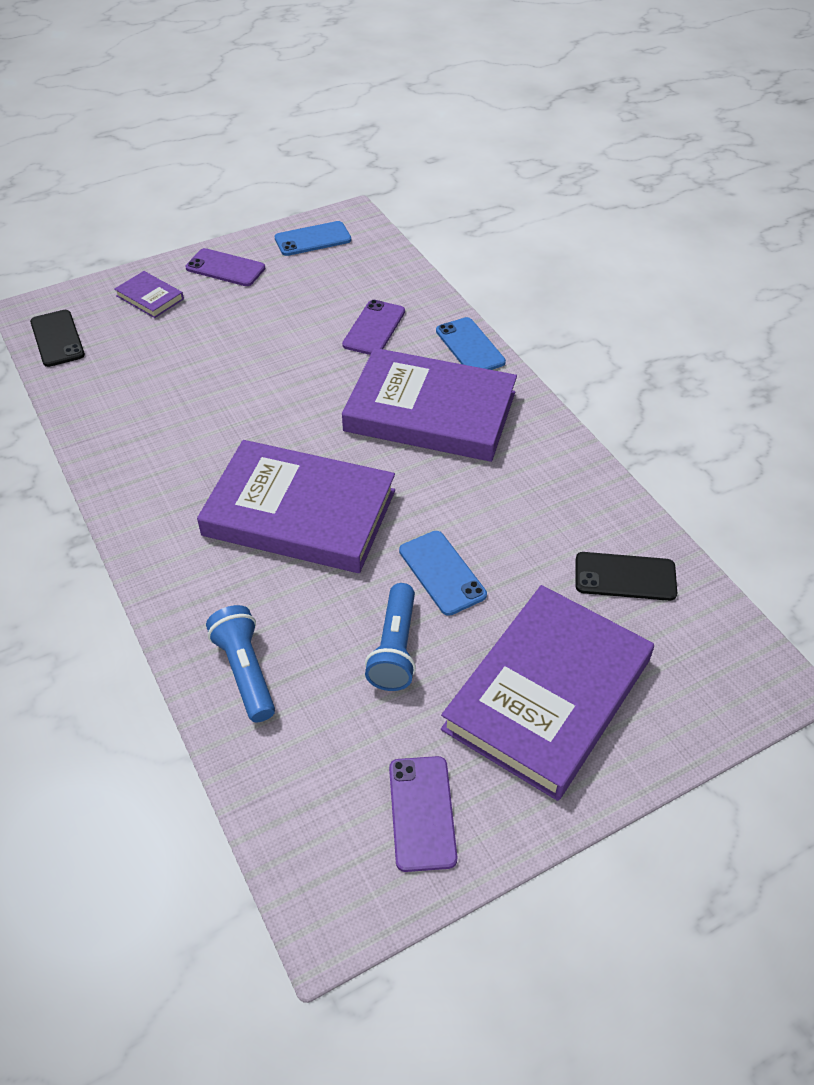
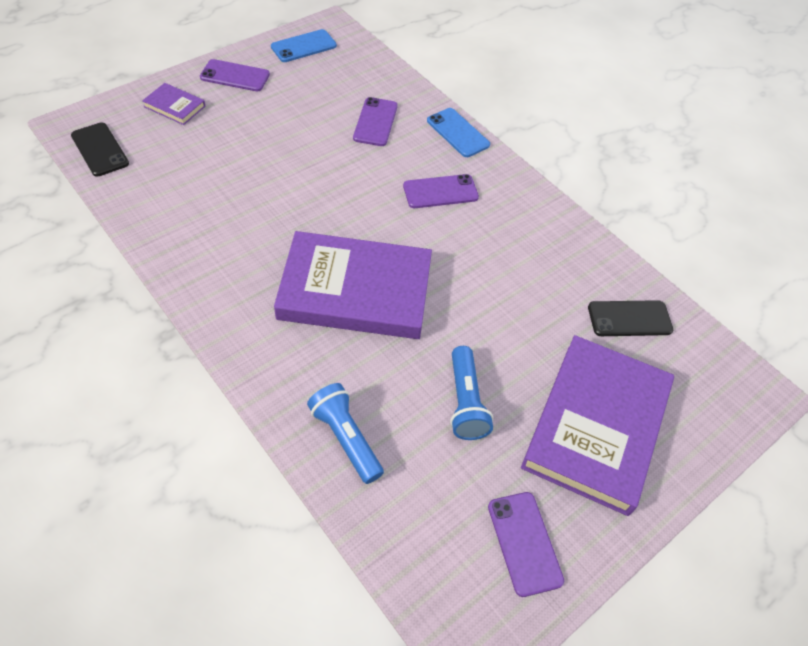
camera: 15 degrees left, 5 degrees up
(430, 411) = (440, 192): purple book -> purple phone
(442, 573) = (486, 331): blue phone -> none

